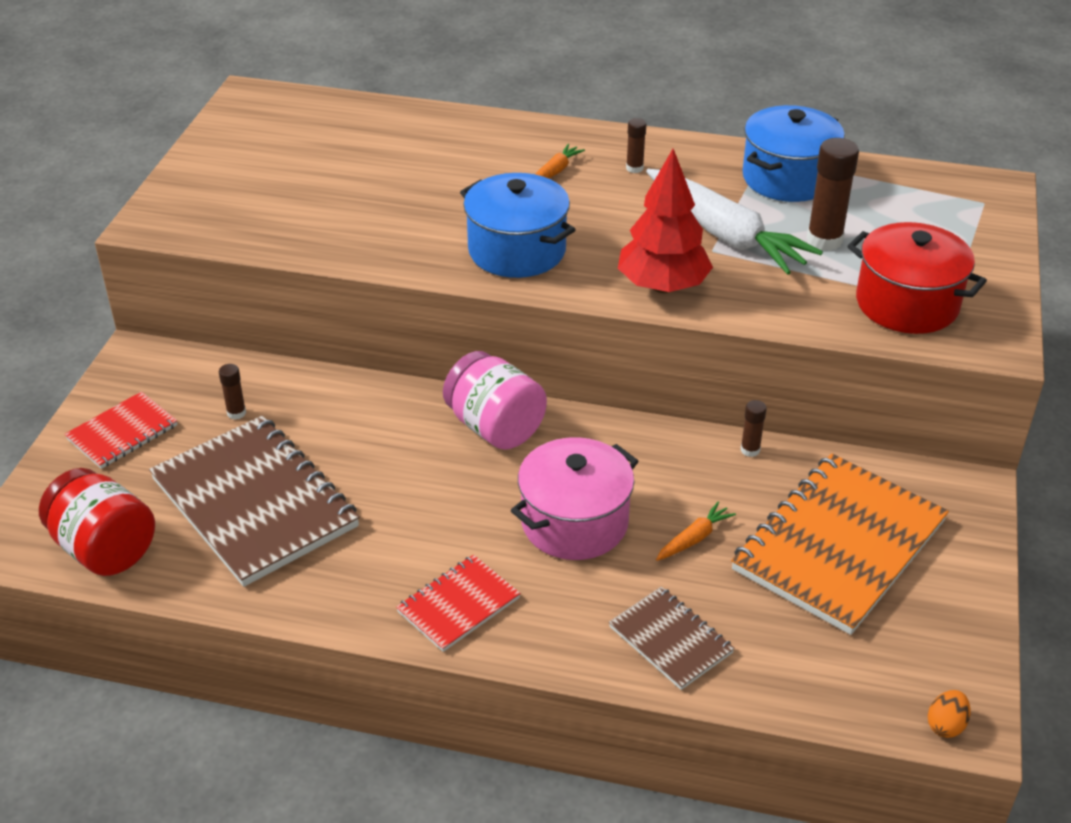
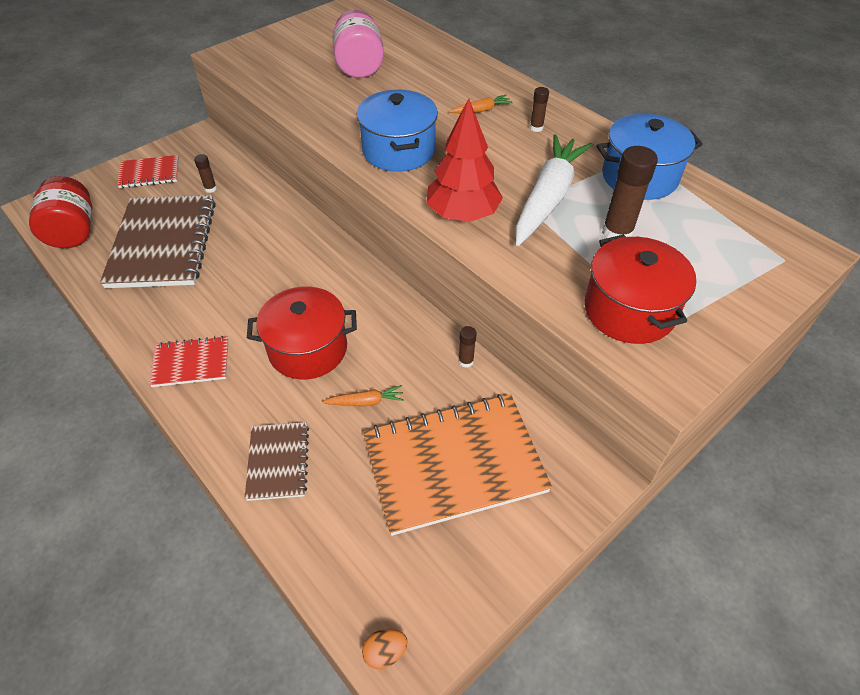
camera: 35 degrees right, 10 degrees up
(495, 427) = (329, 264): pink jar -> pink jar (359, 66)
(574, 522) = (308, 349): pink pot -> red pot
(725, 234) = (548, 198): white carrot -> white carrot turned 150 degrees counterclockwise

